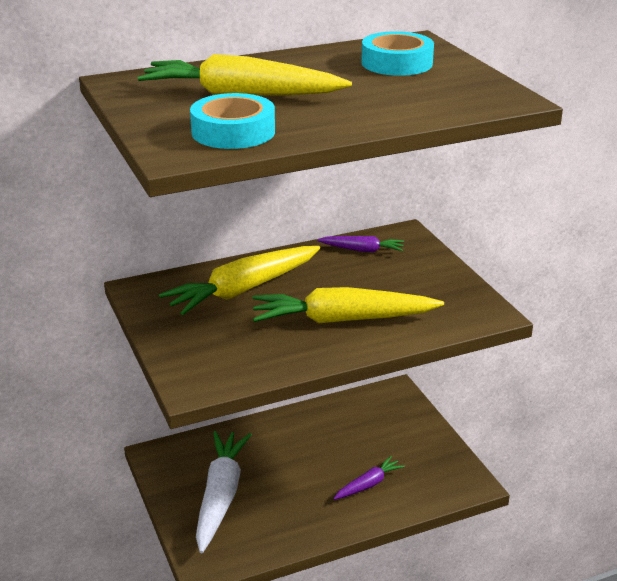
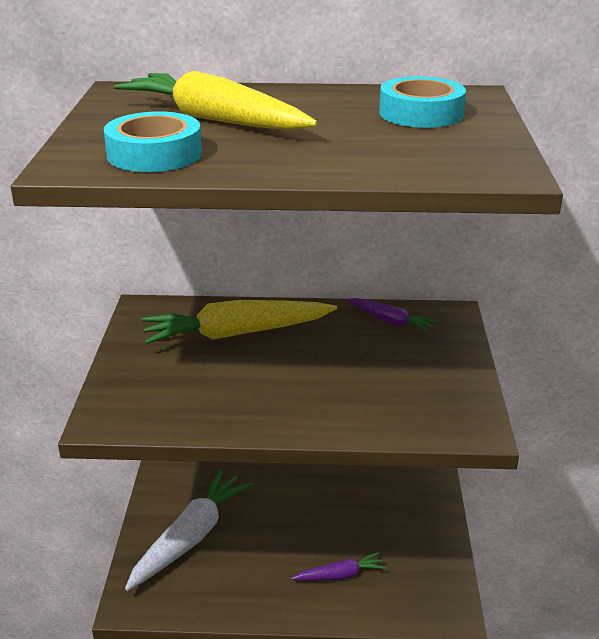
camera: 25 degrees right, 0 degrees up
(342, 320) = (307, 391): yellow carrot -> none

